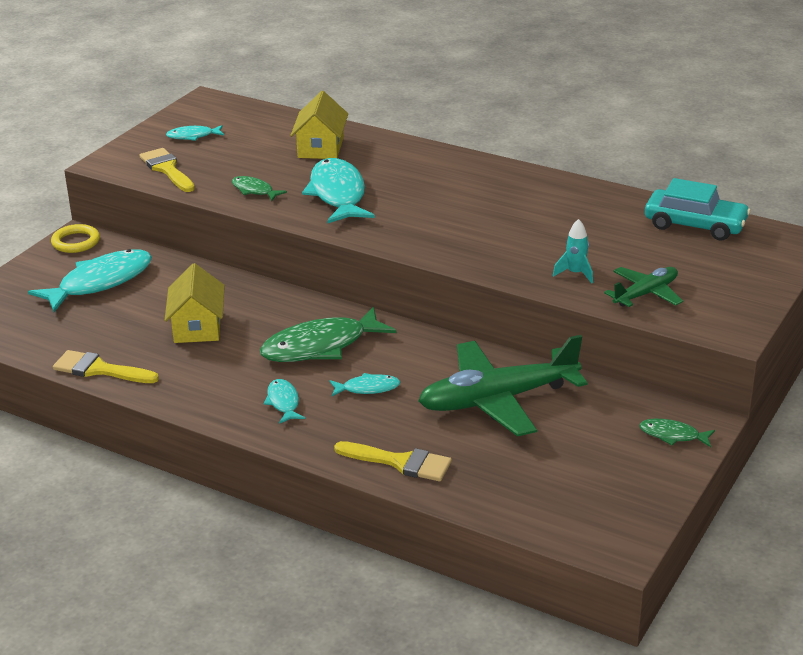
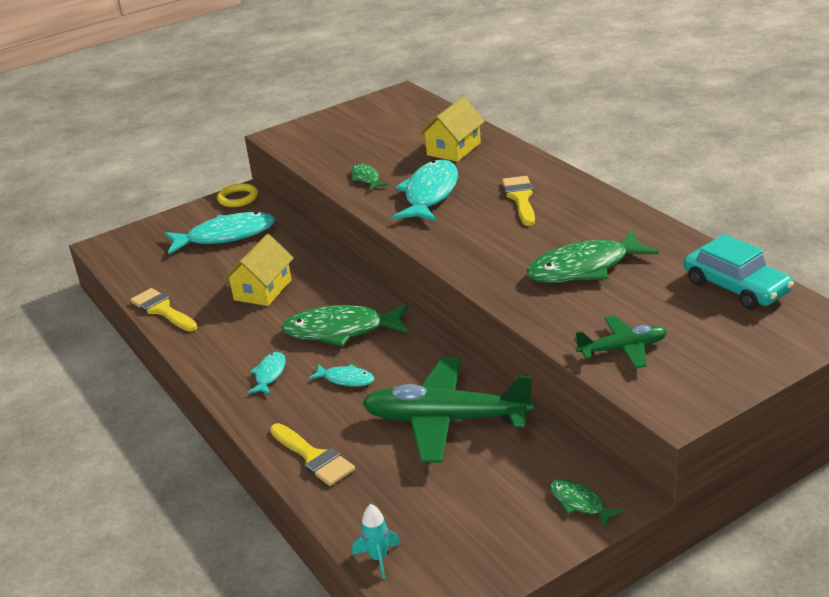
camera: 30 degrees right, 0 degrees up
(167, 169) = (317, 148): yellow brush -> yellow brush (520, 198)
(193, 136) = (362, 123): turquoise fish -> none
(551, 234) = (584, 268): none -> green fish
(575, 274) = (572, 313): turquoise rocket -> turquoise rocket (378, 558)

